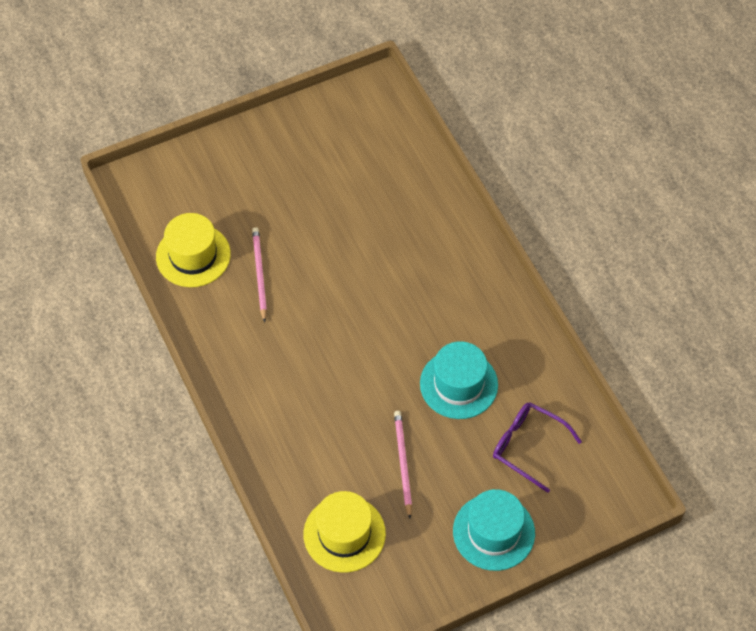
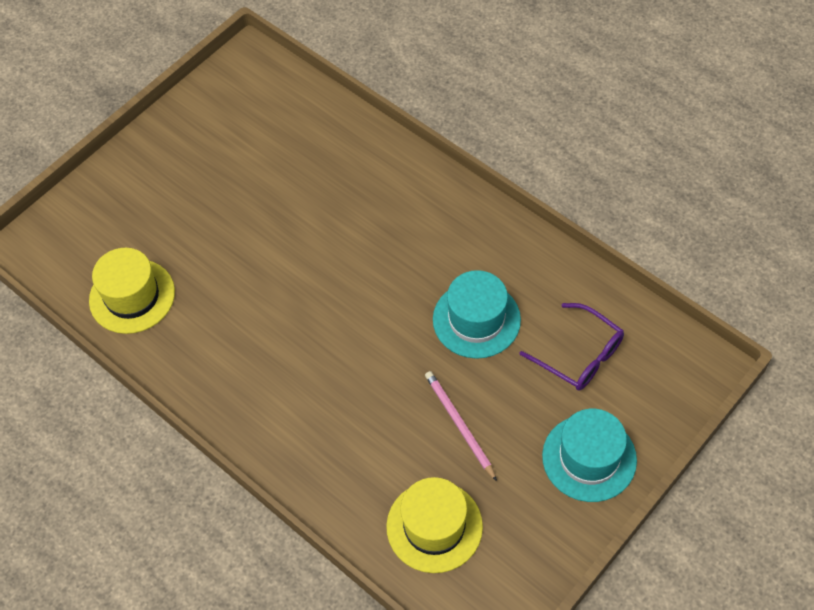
camera: 20 degrees left, 0 degrees up
(259, 274) = (213, 288): pink pencil -> none
(528, 447) = (579, 355): purple glasses -> purple glasses turned 150 degrees counterclockwise

